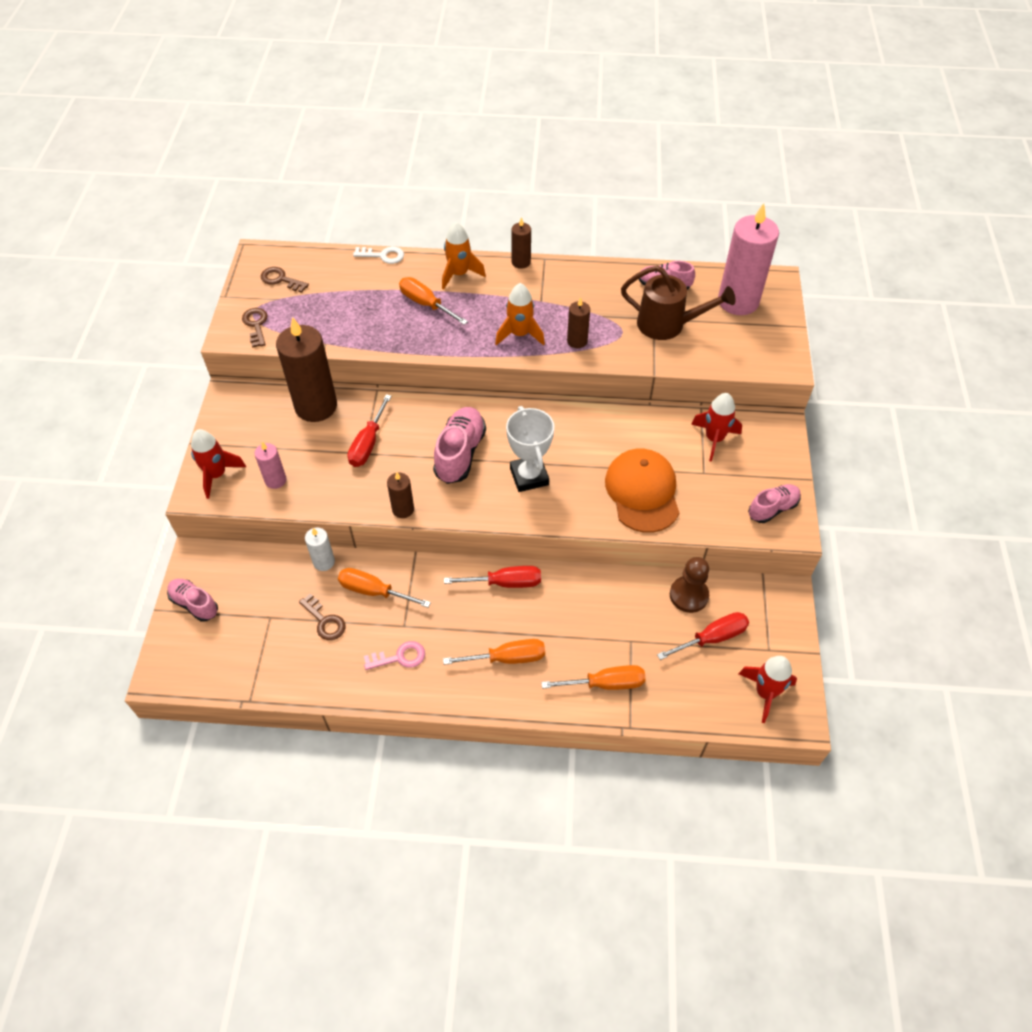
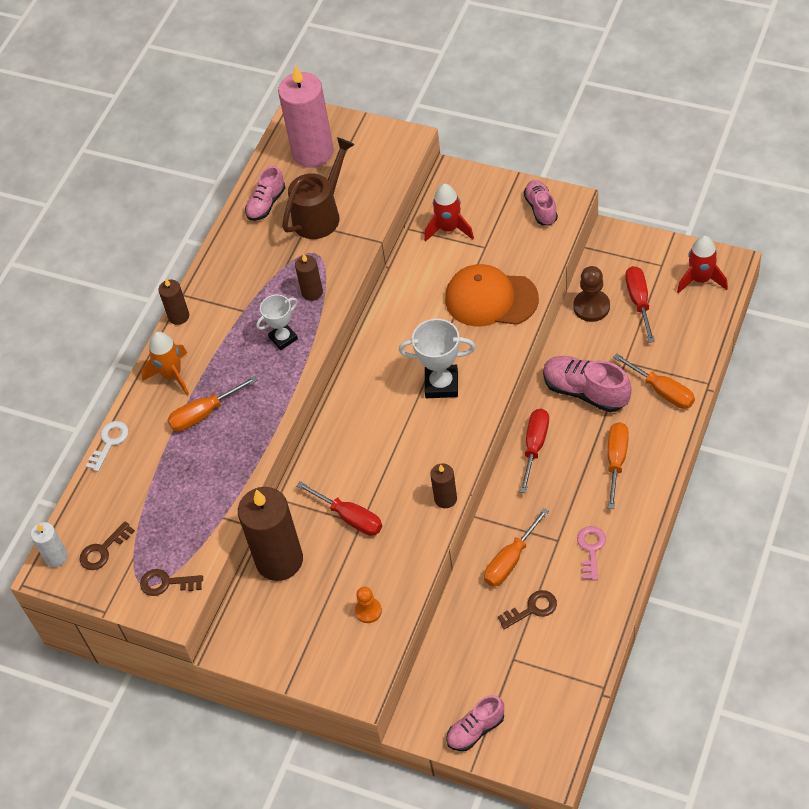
camera: 65 degrees left, 0 degrees up
(217, 475) = (341, 668): red rocket -> none
(275, 480) = (368, 611): pink candle -> orange pawn
(324, 562) = (461, 601): white candle -> white candle (56, 557)
(460, 453) = (392, 437): pink shoe -> pink shoe (585, 391)
(520, 334) = (283, 338): orange rocket -> white trophy
(605, 683) = (662, 391): orange screwdriver -> orange screwdriver turned 120 degrees clockwise

